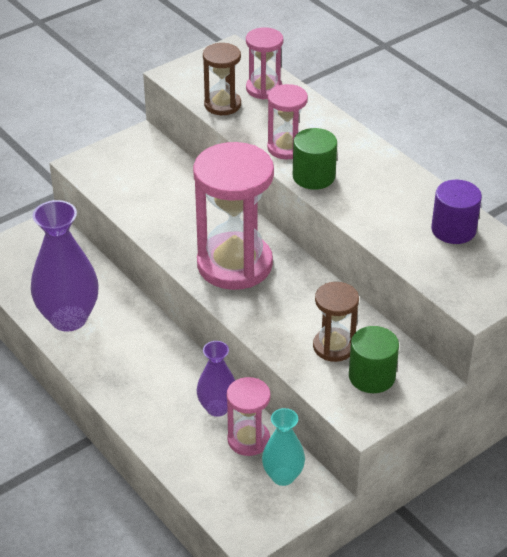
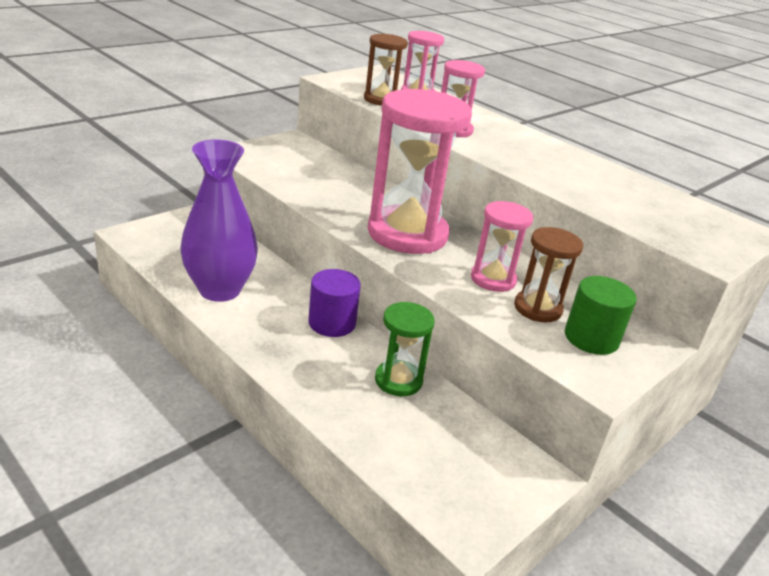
camera: 10 degrees left, 10 degrees down
(217, 408) = (398, 380): purple vase -> green hourglass
(248, 440) = (442, 415): pink hourglass -> pink hourglass (493, 279)
(283, 476) = (493, 456): turquoise vase -> none
(313, 176) = (488, 150): green cylinder -> none
(453, 229) = (648, 196): purple cylinder -> purple cylinder (332, 323)

